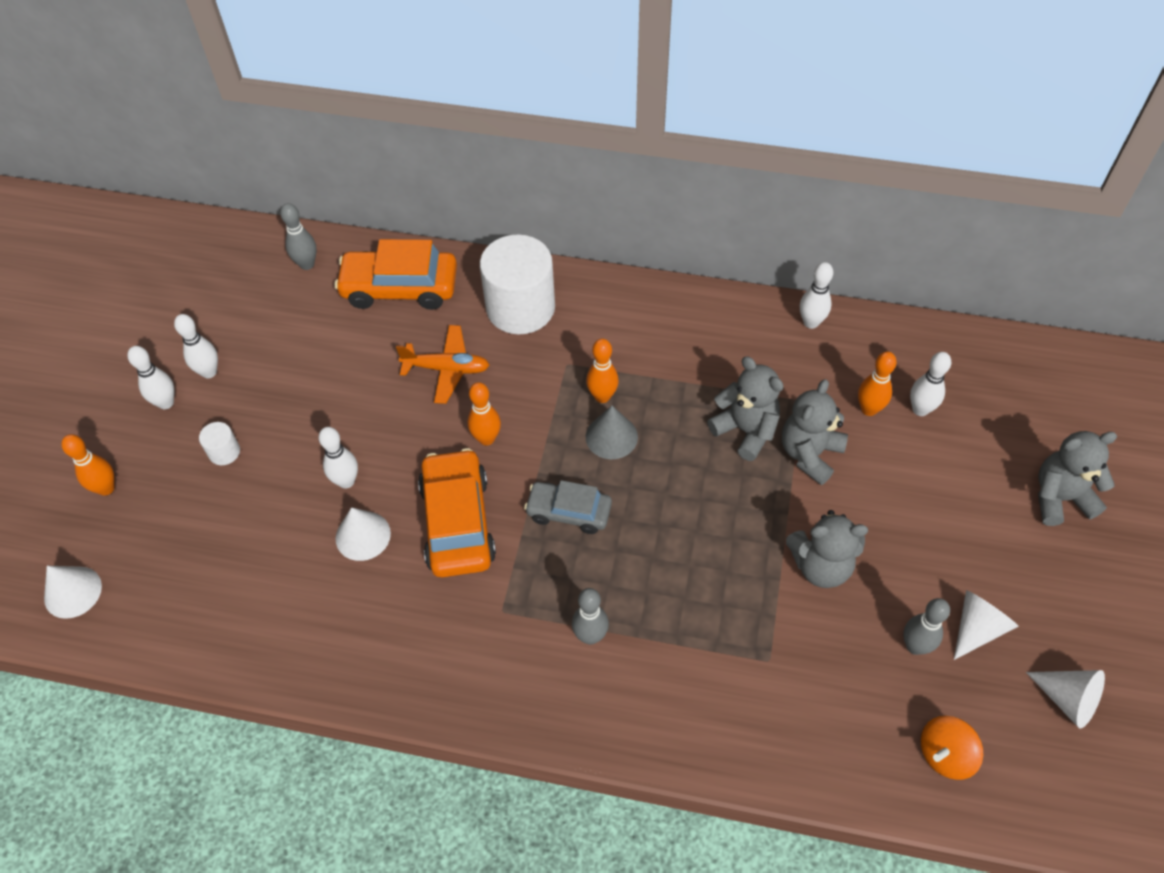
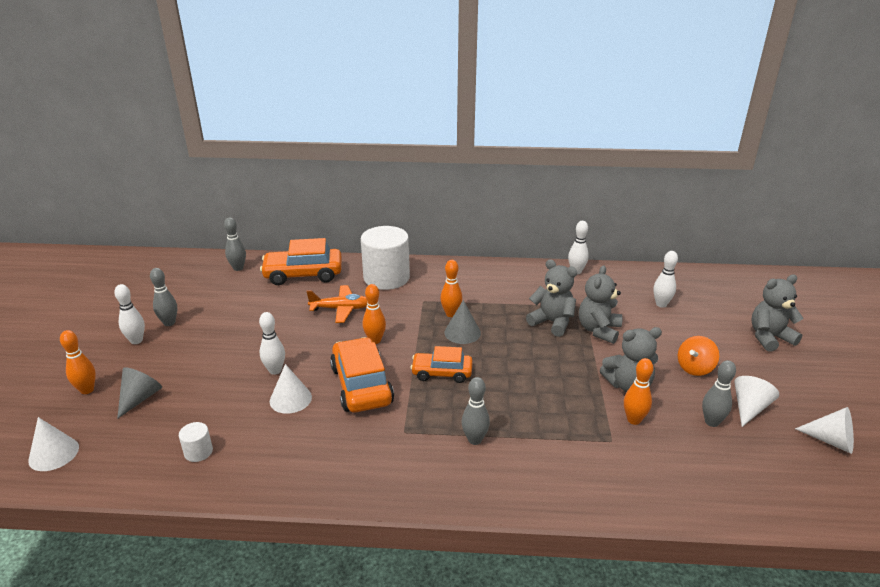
camera: 10 degrees left, 25 degrees down
(172, 511) = (140, 398): none -> grey cone
(209, 372) = (169, 323): white bowling pin -> grey bowling pin
(224, 452) = (181, 362): white cylinder -> white cylinder (198, 452)
(568, 512) = (442, 373): grey car -> orange car
(869, 409) = (628, 307): orange bowling pin -> orange bowling pin (633, 420)
(945, 754) = (762, 482): orange spinning top -> orange spinning top (695, 368)

